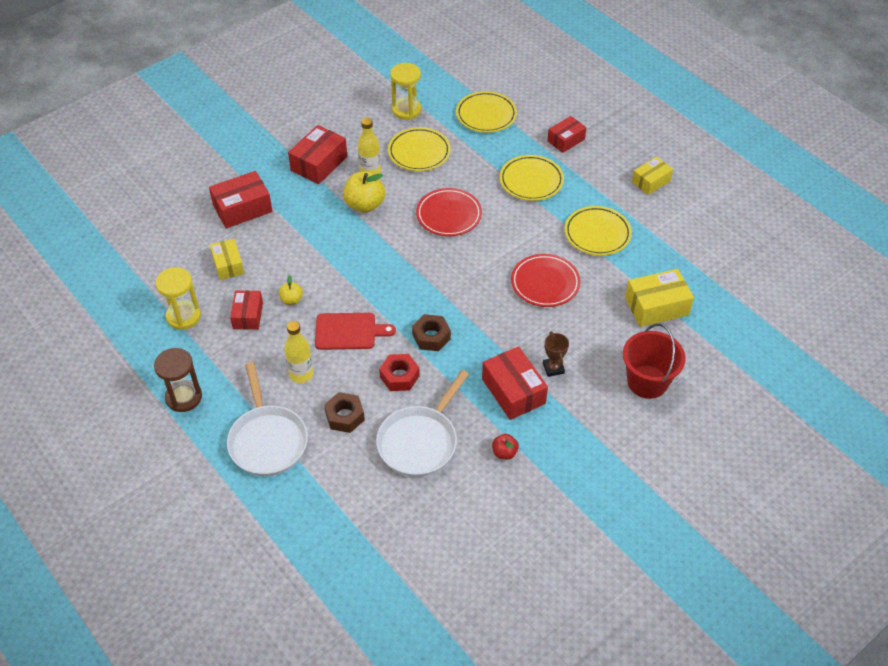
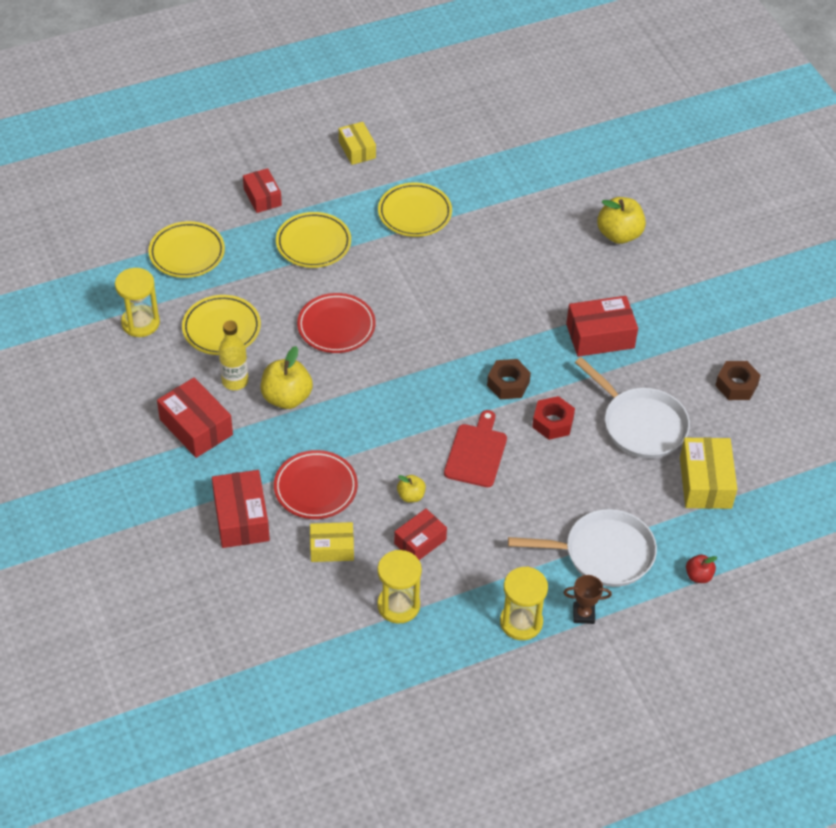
camera: 75 degrees left, 0 degrees up
(184, 397) = (521, 622): brown hourglass -> yellow hourglass
(248, 315) = (420, 541): red box -> red box turned 60 degrees counterclockwise
(301, 374) = (523, 507): yellow bottle -> none
(345, 416) = (591, 480): brown nut -> brown nut (736, 385)
(504, 453) = (672, 362): red apple -> red apple (698, 576)
(545, 283) = (468, 273): red plate -> red plate (315, 488)
(553, 368) = (581, 298): brown trophy -> brown trophy (583, 614)
(647, 382) = (619, 234): red bucket -> yellow apple
(656, 306) = (529, 199): yellow box -> yellow box (705, 482)

